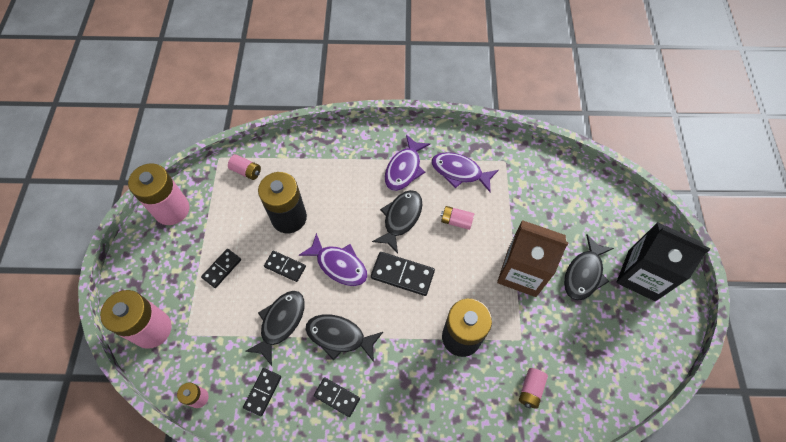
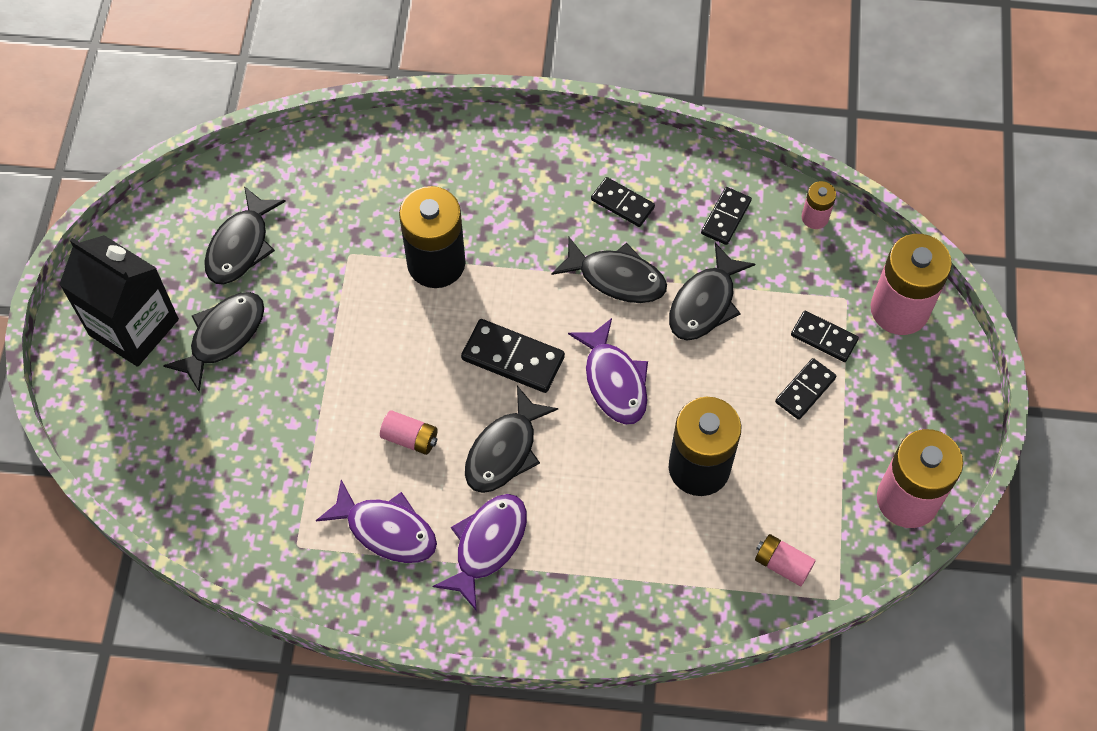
camera: 175 degrees left, 0 degrees up
(285, 267) = (702, 385): black domino -> black domino (824, 337)
(339, 265) = (614, 381): purple fish -> purple fish turned 150 degrees counterclockwise
(521, 272) = (322, 346): brown carton -> none
(530, 389) = (352, 192): pink battery -> none
(595, 339) = (241, 246): none -> black fish

